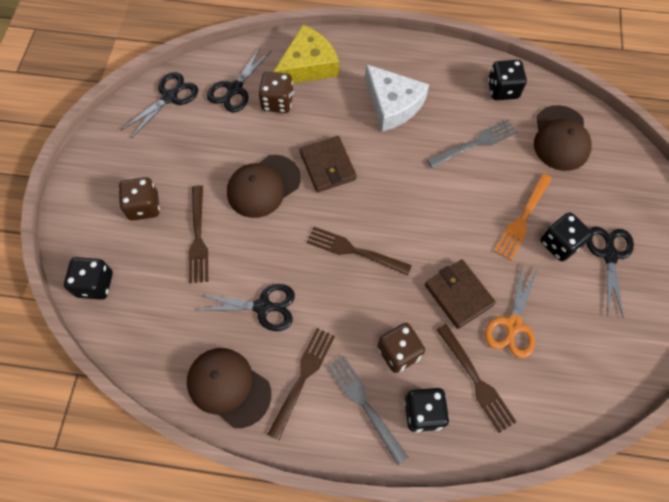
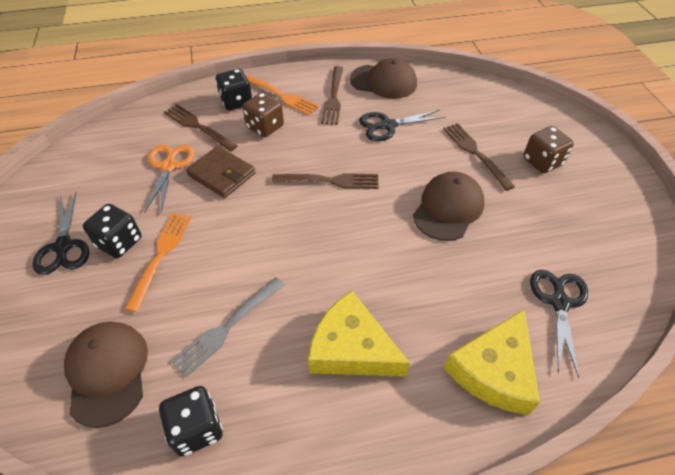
camera: 160 degrees right, 15 degrees down
(95, 284) = (527, 106): black dice -> none
(170, 97) = (621, 268): black scissors -> none
(277, 102) = (497, 303): brown dice -> none
(328, 166) = (394, 247): brown wallet -> none
(364, 404) = (281, 96): grey fork -> orange fork
(393, 104) = (351, 348): white cheese -> yellow cheese

